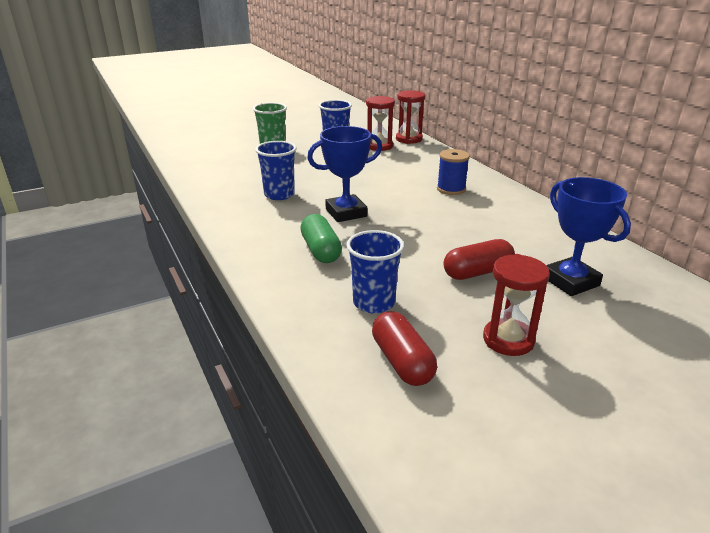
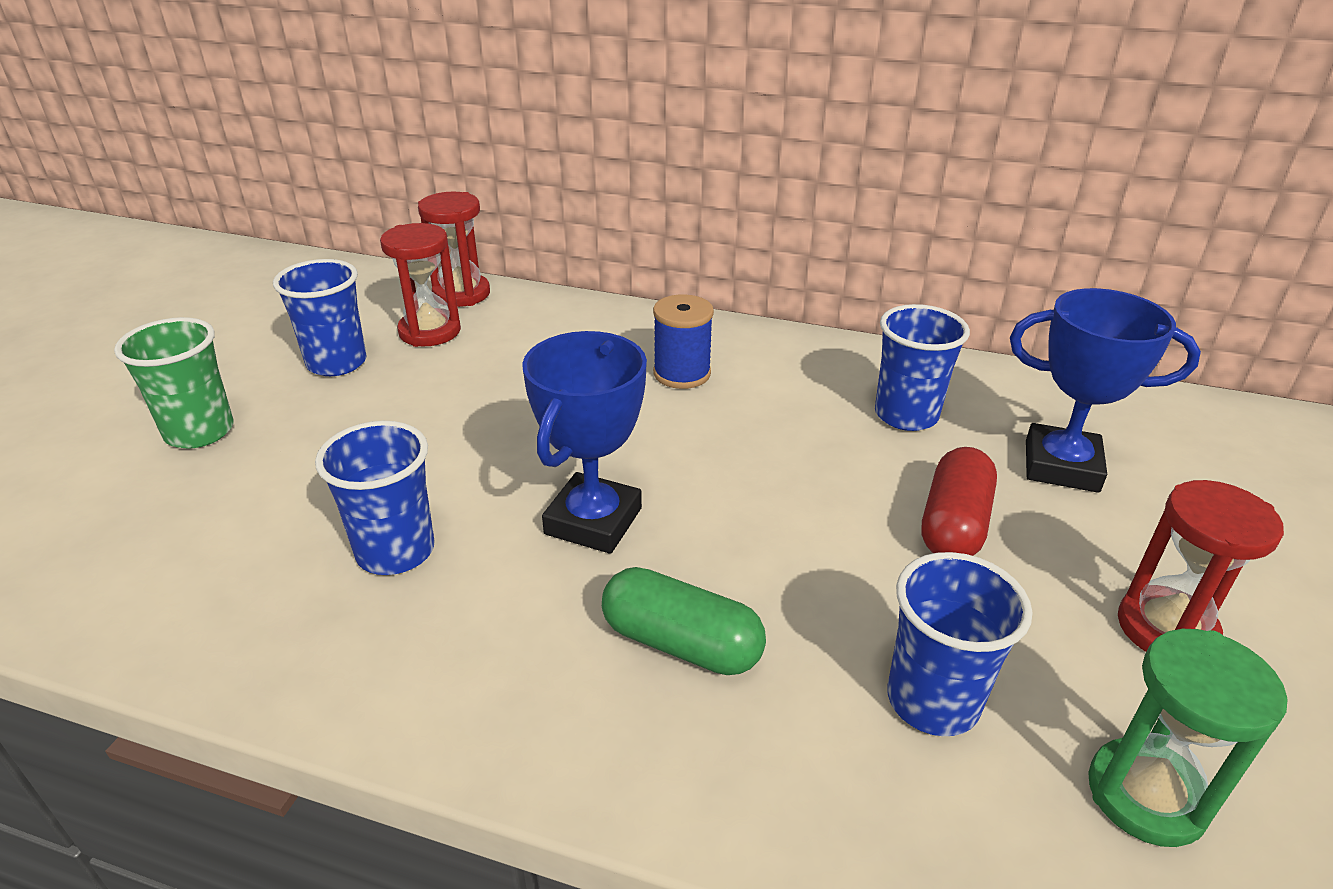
camera: 45 degrees left, 5 degrees up
(402, 362) = (1146, 795): red capsule -> green hourglass
(526, 237) = (906, 415): none -> blue cup

